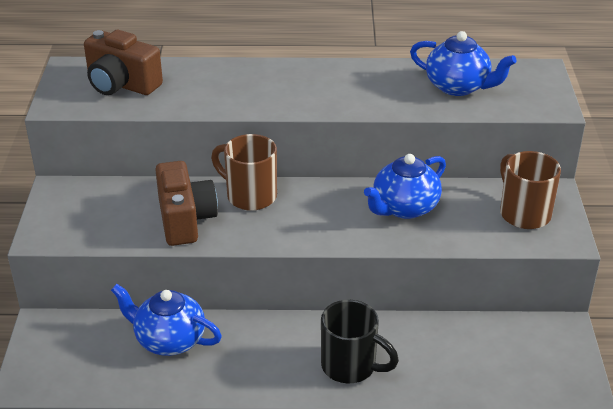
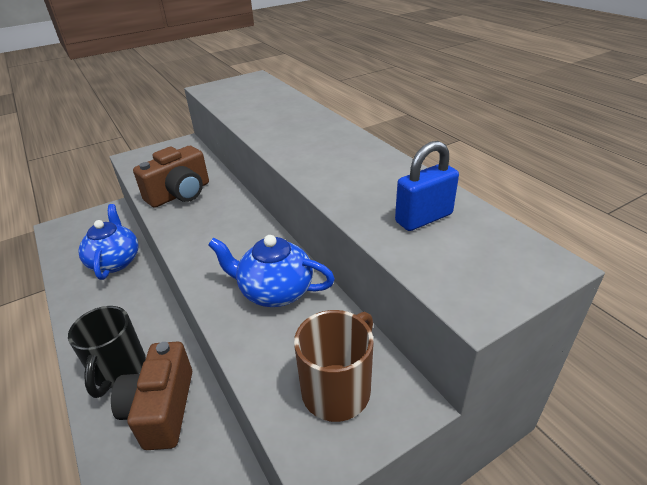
camera: 60 degrees right, 0 degrees up
(121, 84) = (250, 94): brown camera -> brown camera (161, 409)
(250, 196) = (229, 207): brown mug -> none
(458, 87) = (423, 218): blue teapot -> blue padlock

